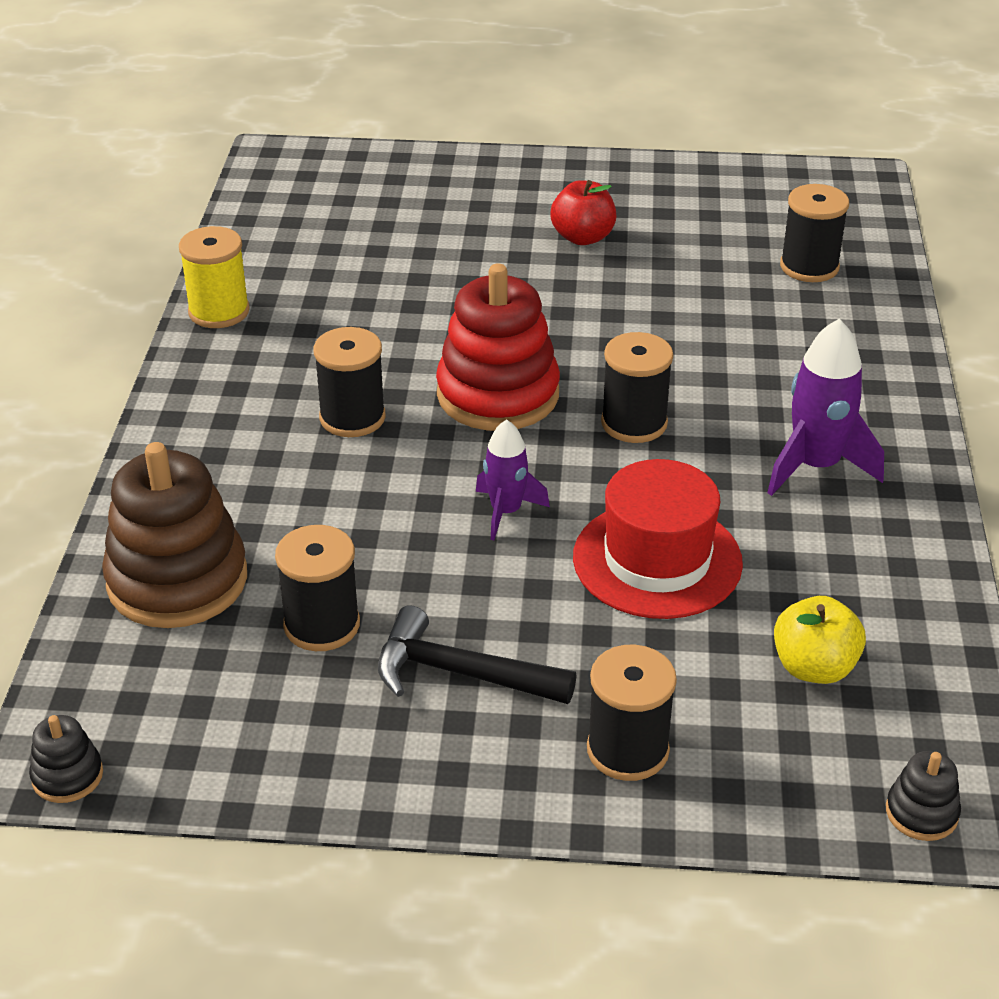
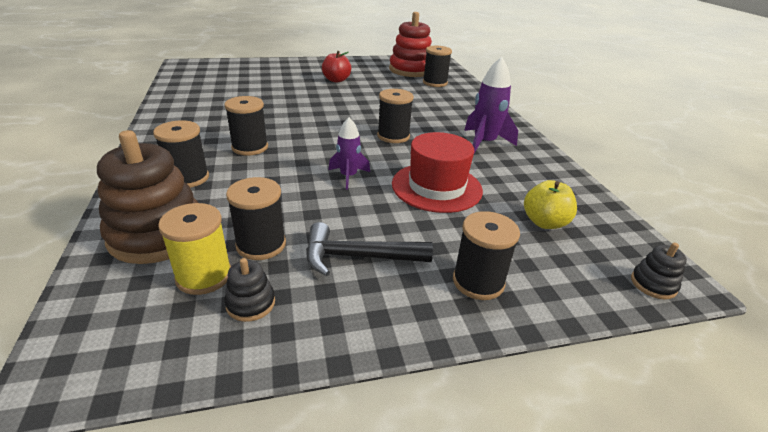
camera: 20 degrees left, 5 degrees down
(67, 776) = (76, 384): black stacking toy -> black stacking toy (250, 303)
(219, 311) = (165, 114): yellow spool -> yellow spool (204, 276)
(236, 475) = (188, 178): none -> black spool
(498, 394) = (322, 132): red stacking toy -> red stacking toy (411, 70)

